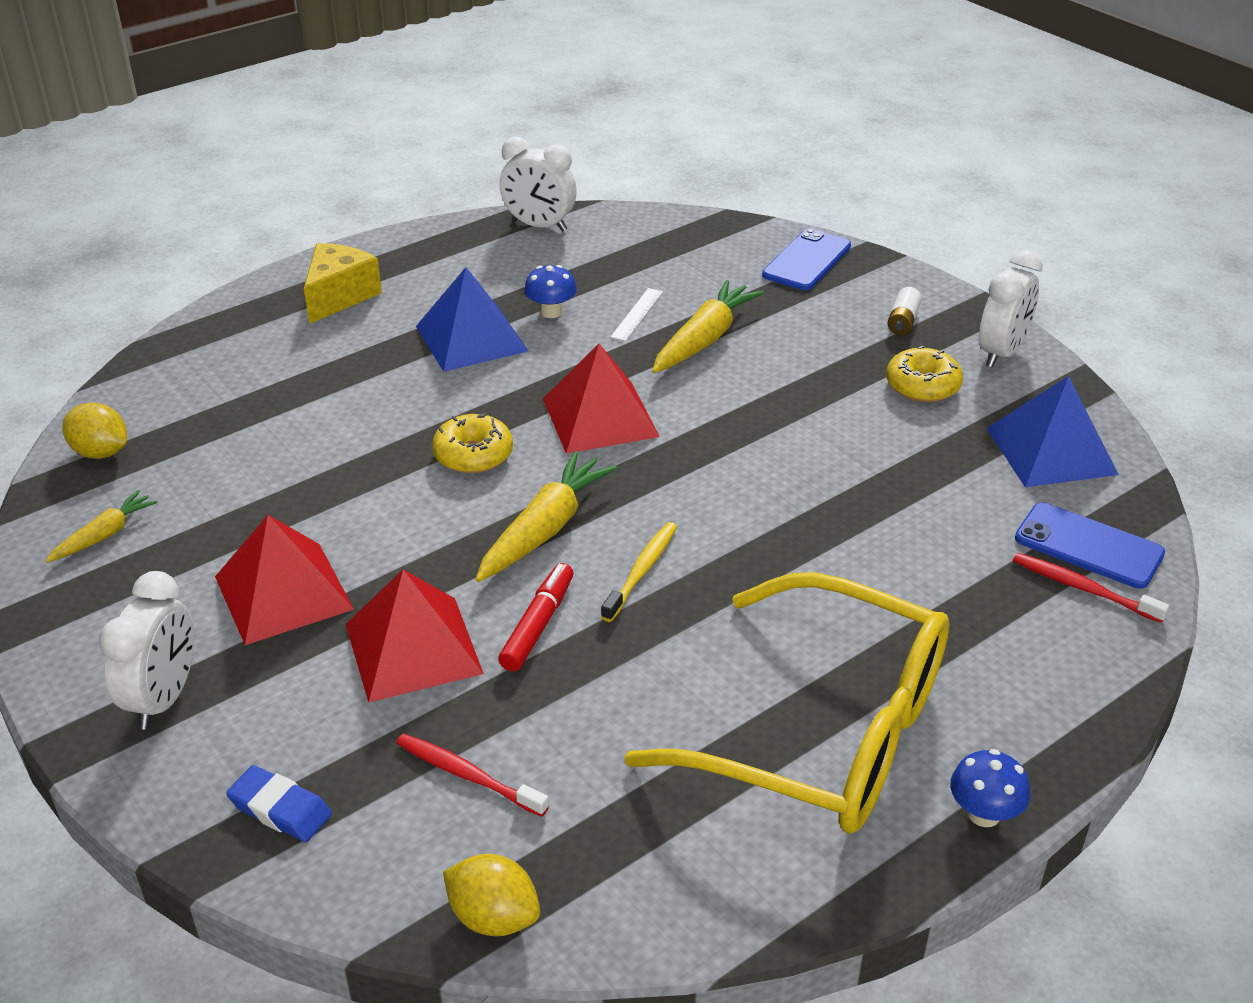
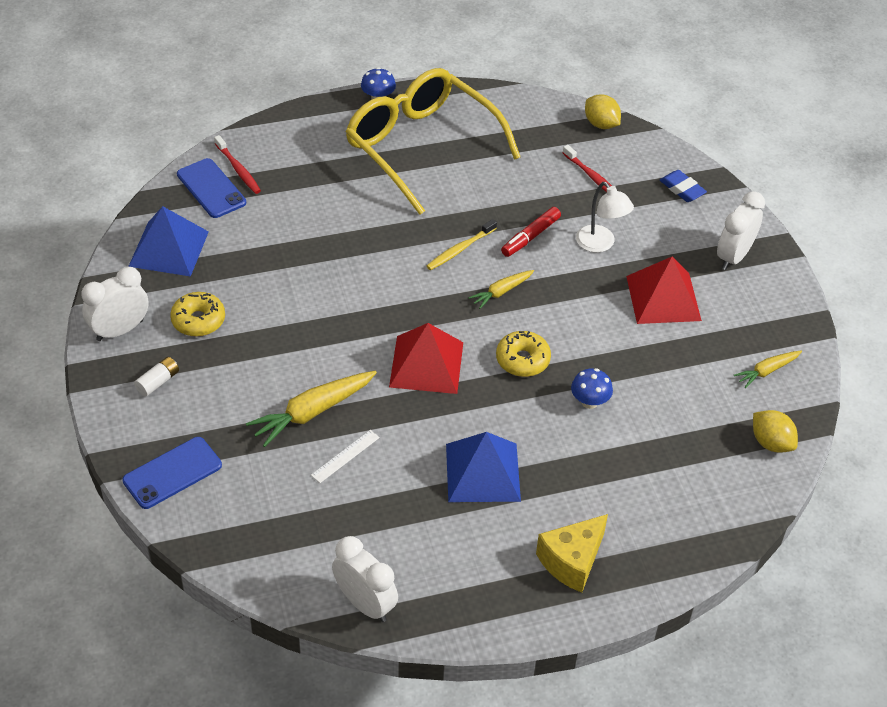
camera: 160 degrees left, 10 degrees up
(413, 648) = (600, 244): red pyramid -> white lamp
(544, 529) = (501, 292): yellow carrot -> yellow carrot, size x0.58
(551, 312) = (409, 481): blue mushroom -> blue mushroom (589, 402)

